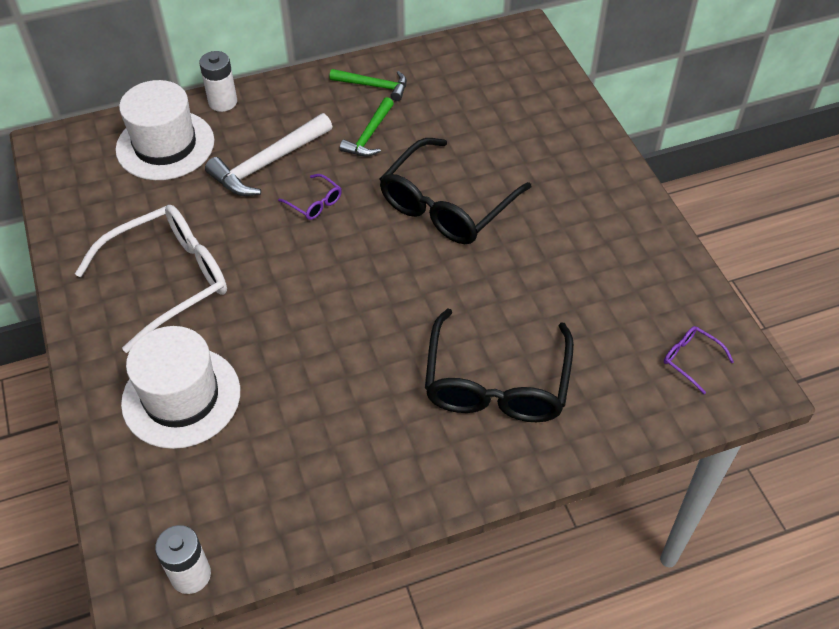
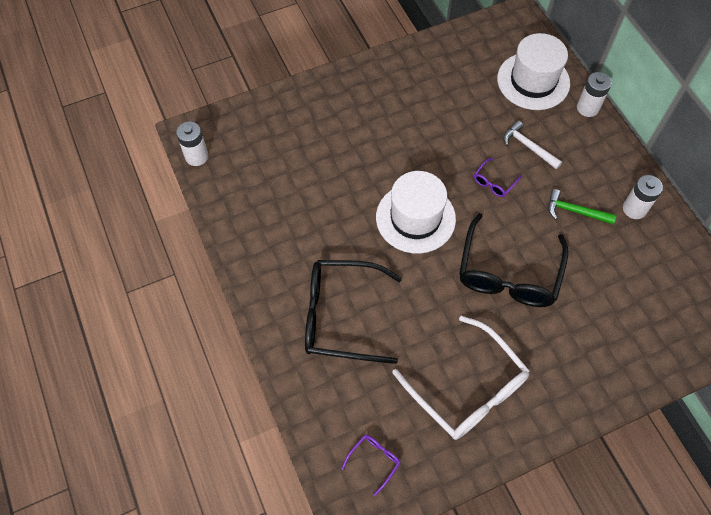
camera: 85 degrees right, 10 degrees up
(168, 280) = (408, 106): white glasses -> white glasses (467, 388)
(181, 397) = (316, 130): white hat -> white hat (415, 218)
(267, 163) = (528, 146): white hammer -> white hammer, size x0.63
(374, 86) = (634, 209): green hammer -> white battery
(447, 205) = (508, 273): black glasses -> black glasses turned 105 degrees counterclockwise

